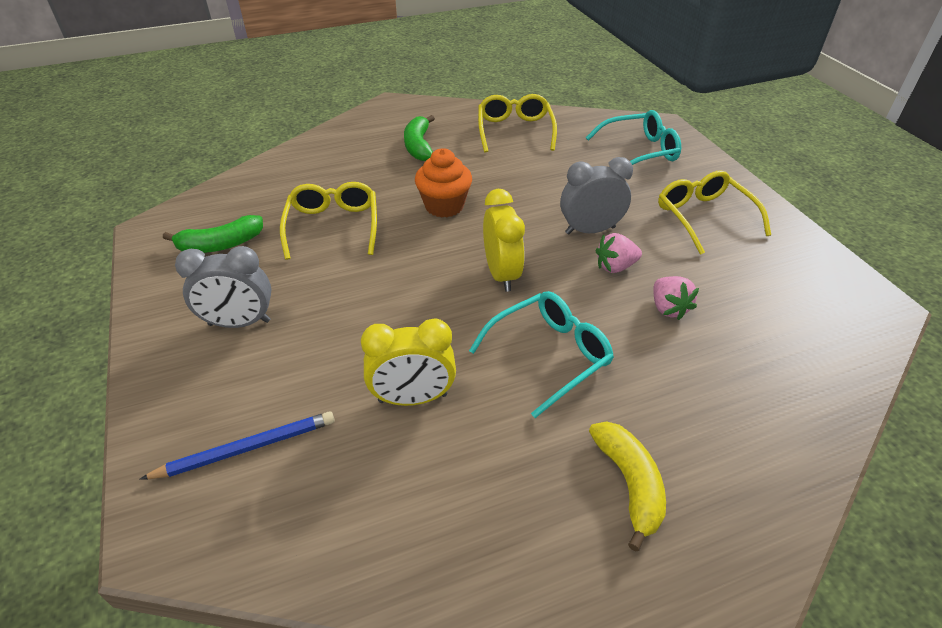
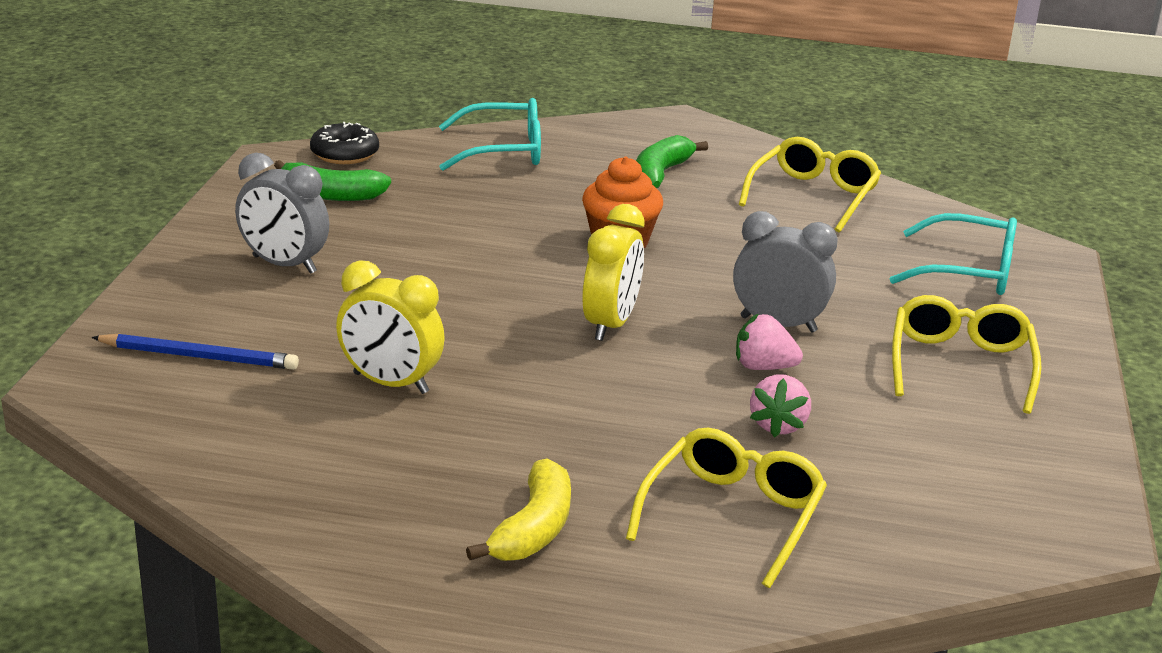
camera: 30 degrees right, 15 degrees down
(202, 205) = (344, 154): none -> black donut
(333, 226) = (467, 218): yellow glasses -> yellow glasses (732, 515)
(549, 355) = (577, 408): turquoise glasses -> turquoise glasses (503, 151)

